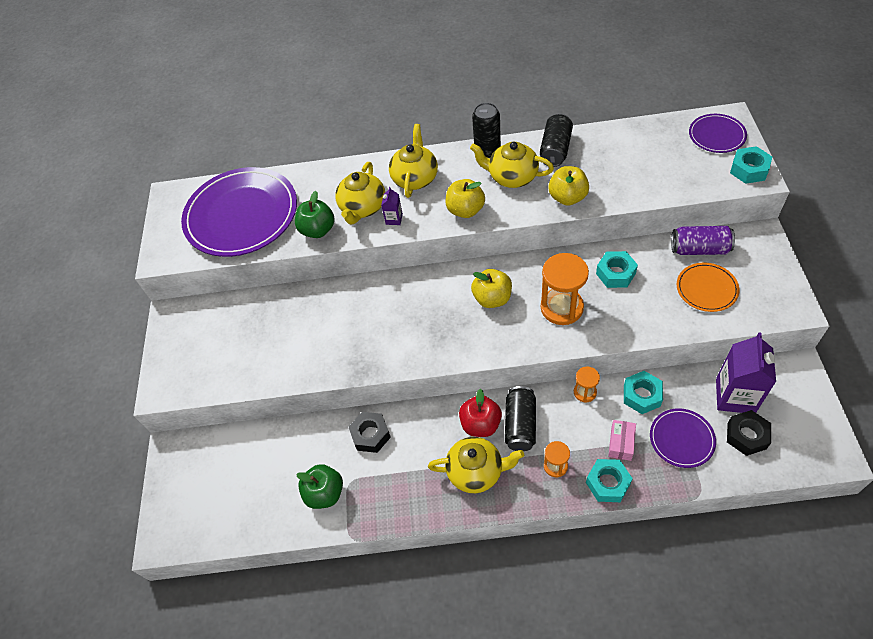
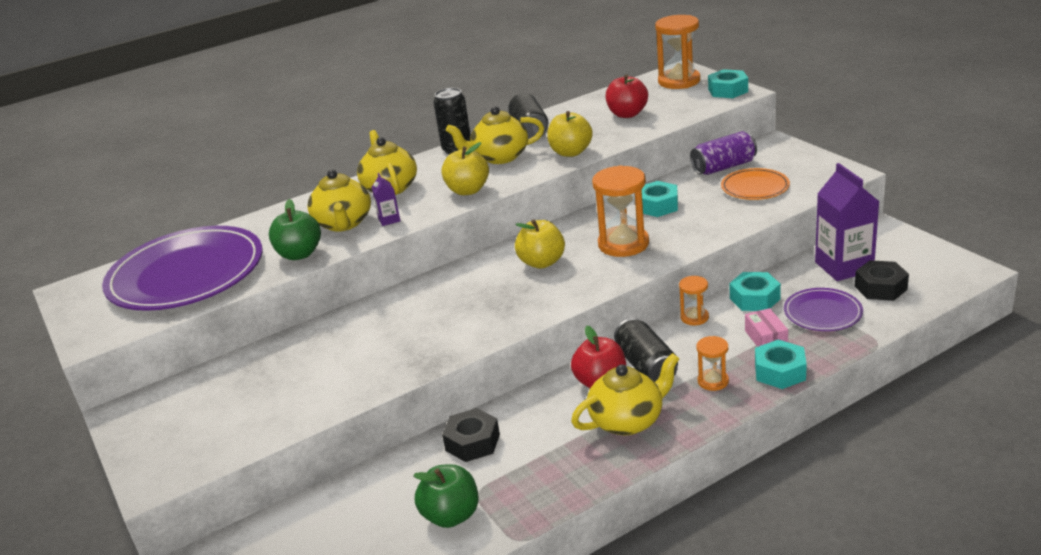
camera: 30 degrees left, 25 degrees down
(643, 165) = (627, 114): none -> red apple
(716, 135) = (679, 81): purple plate -> orange hourglass

